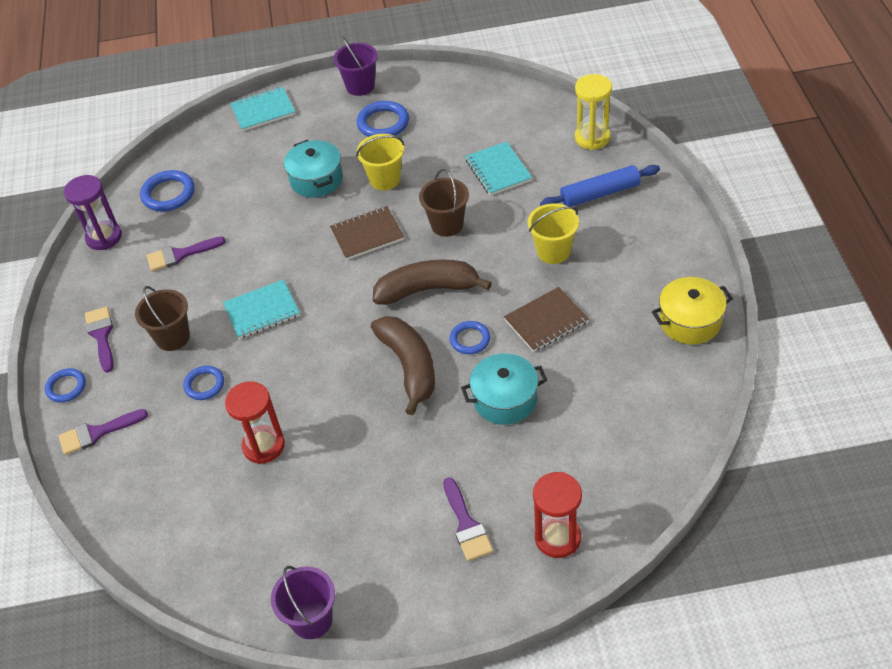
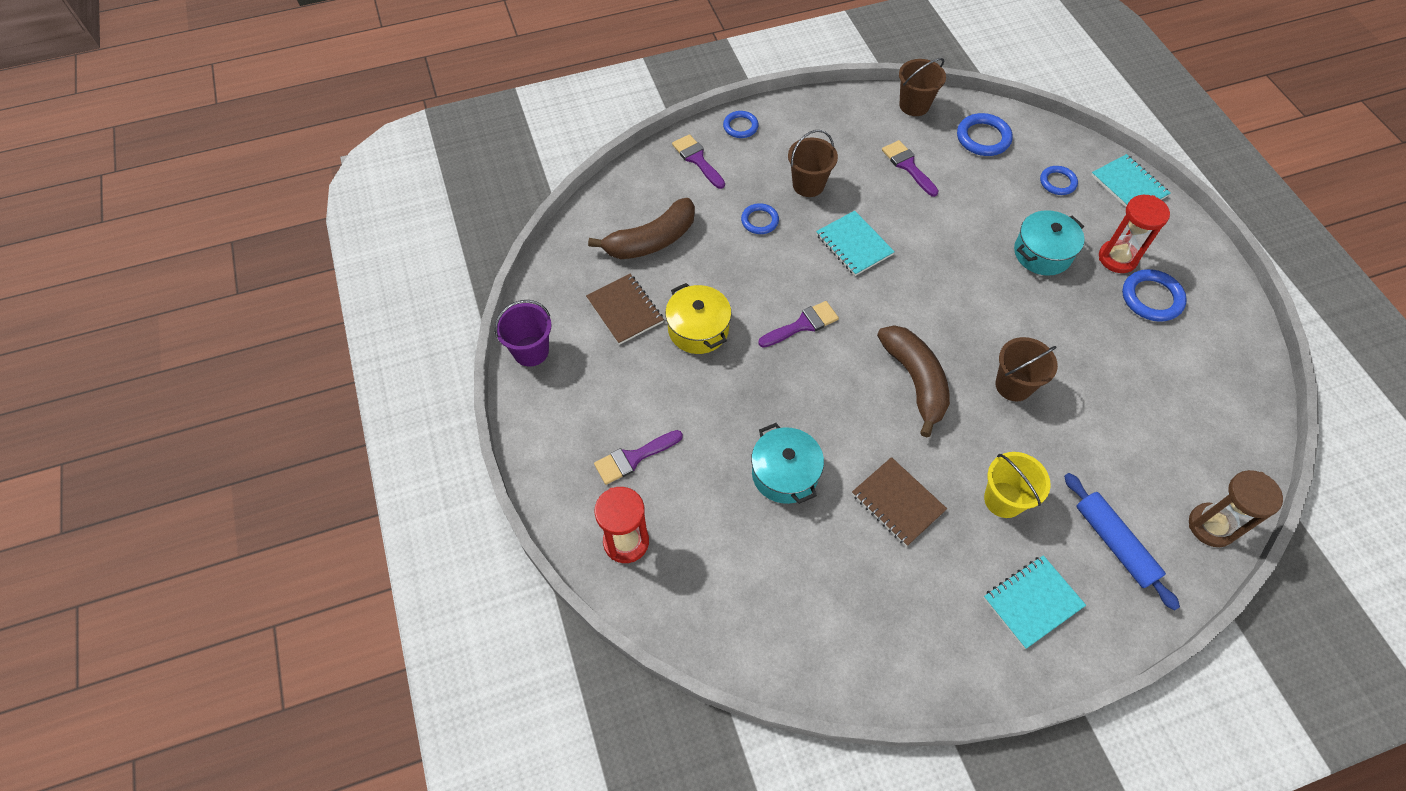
camera: 75 degrees right, 10 degrees up
(101, 335) = (800, 135): purple brush -> purple brush (802, 324)
(104, 237) = (914, 105): purple hourglass -> brown bucket
(263, 446) = (700, 279): red hourglass -> red hourglass (1117, 258)
(360, 86) = (1204, 265): purple bucket -> none
(367, 234) = (977, 313): brown notebook -> brown notebook (625, 310)
(385, 179) = (1063, 315): yellow bucket -> none
(409, 367) = (810, 380): brown banana -> brown banana (651, 240)
(470, 339) = (856, 430): blue ring -> blue ring (1057, 182)
(498, 170) = (1116, 426): turquoise notebook -> turquoise notebook (1032, 602)
(592, 138) = (1211, 526): yellow hourglass -> brown hourglass
(690, 321) = (932, 663): yellow pot -> yellow pot (698, 329)

